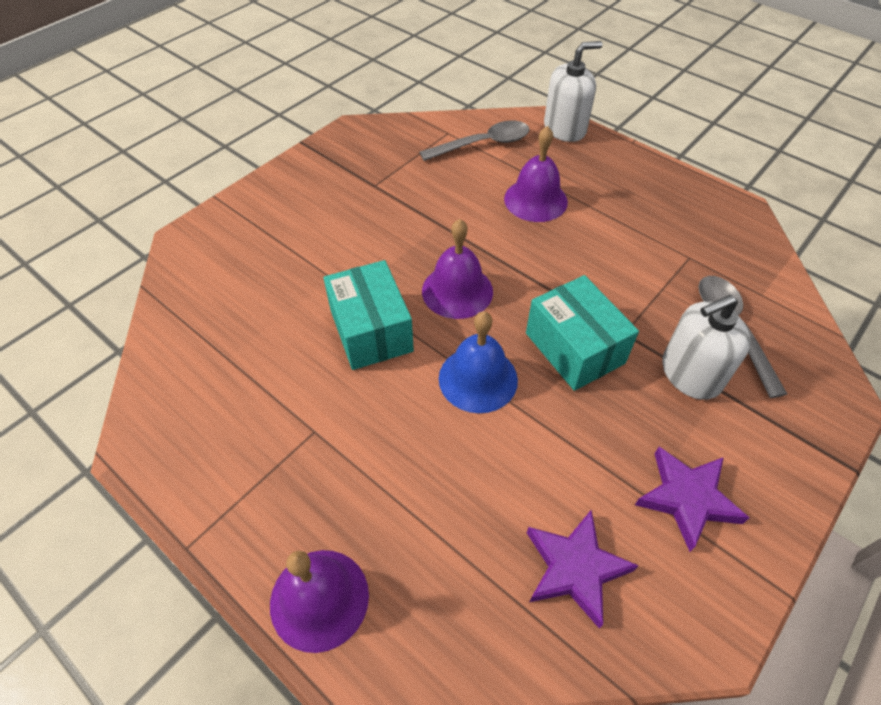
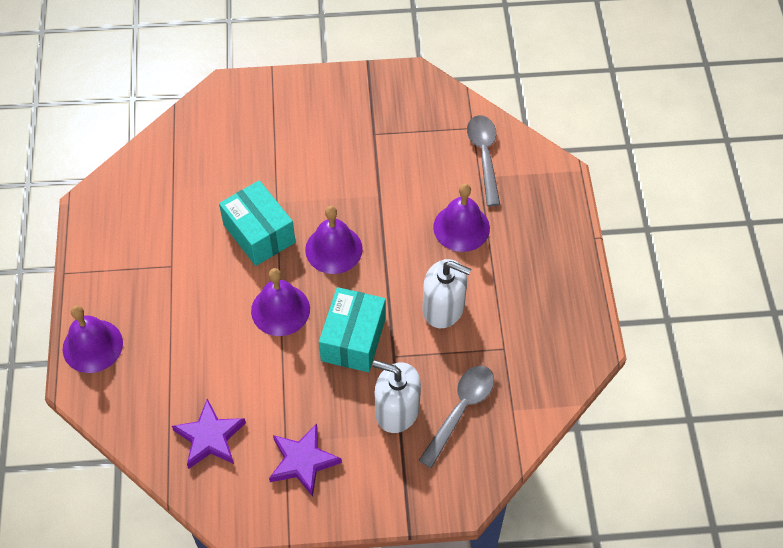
camera: 45 degrees right, 5 degrees up
(371, 330) = (259, 233): turquoise box -> turquoise box turned 60 degrees counterclockwise
(478, 379) = (280, 310): blue bell -> purple bell
(483, 144) = (484, 156): grey spoon -> grey spoon turned 120 degrees counterclockwise
(565, 128) = (560, 188): white soap dispenser -> white soap dispenser (443, 308)

